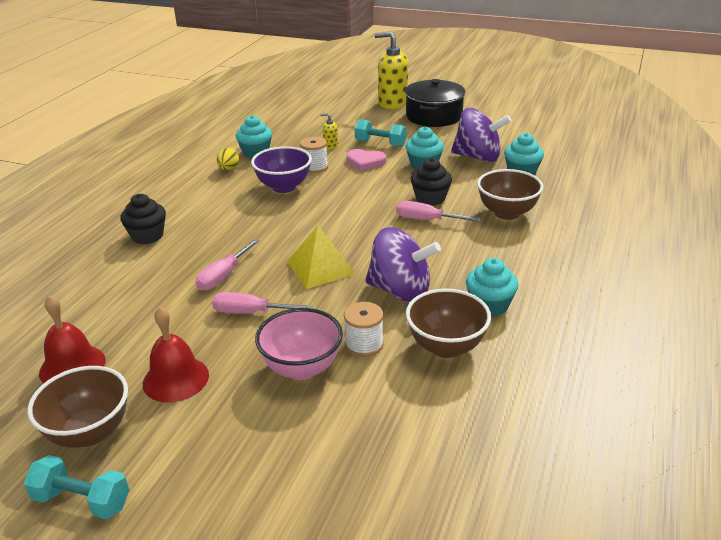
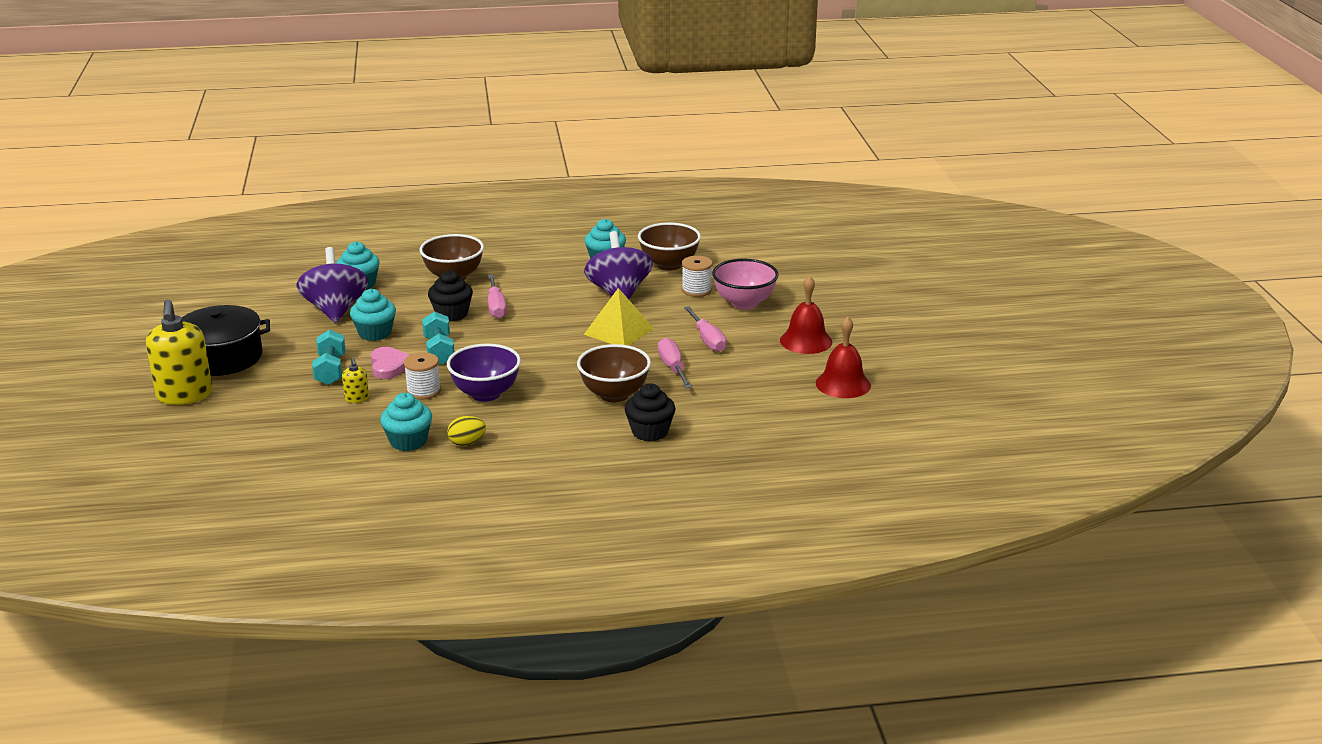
camera: 120 degrees left, 5 degrees down
(82, 500) = (923, 330): turquoise dumbbell -> turquoise dumbbell (439, 351)
(89, 432) = (882, 350): brown bowl -> brown bowl (614, 395)
(224, 276) = (673, 368): pink screwdriver -> pink screwdriver turned 105 degrees counterclockwise

